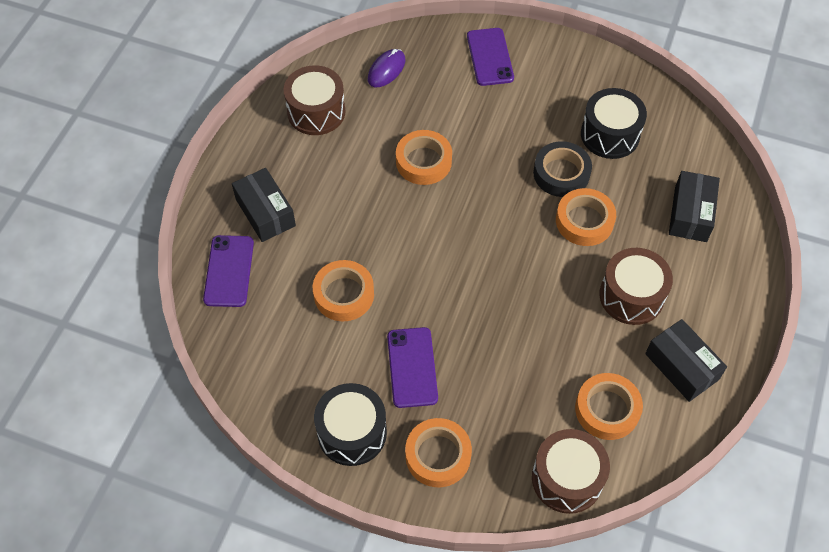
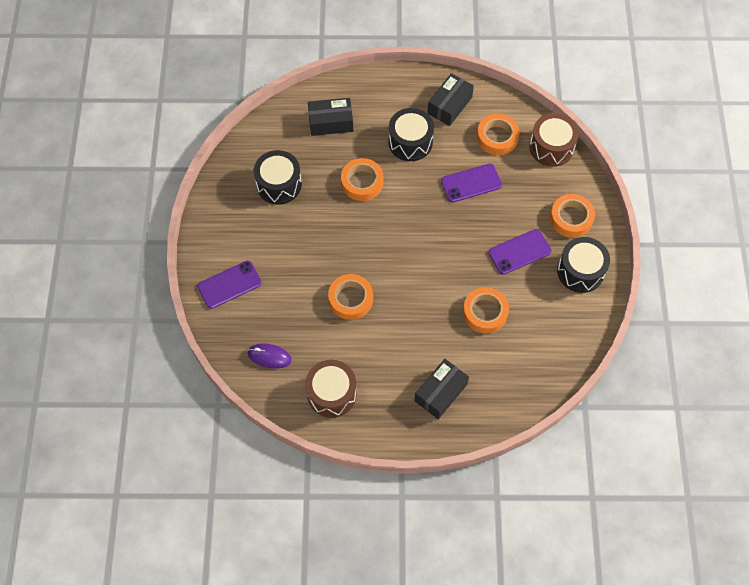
camera: 110 degrees left, 5 degrees up
(229, 271) = (500, 397): purple phone -> purple phone (471, 183)
(561, 173) = (326, 206): black tape -> none
(631, 296) = (410, 142): brown drum -> black drum

